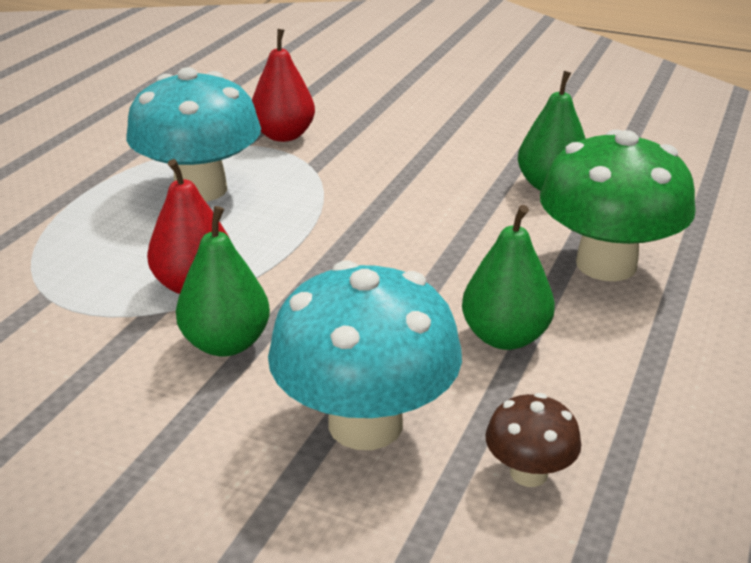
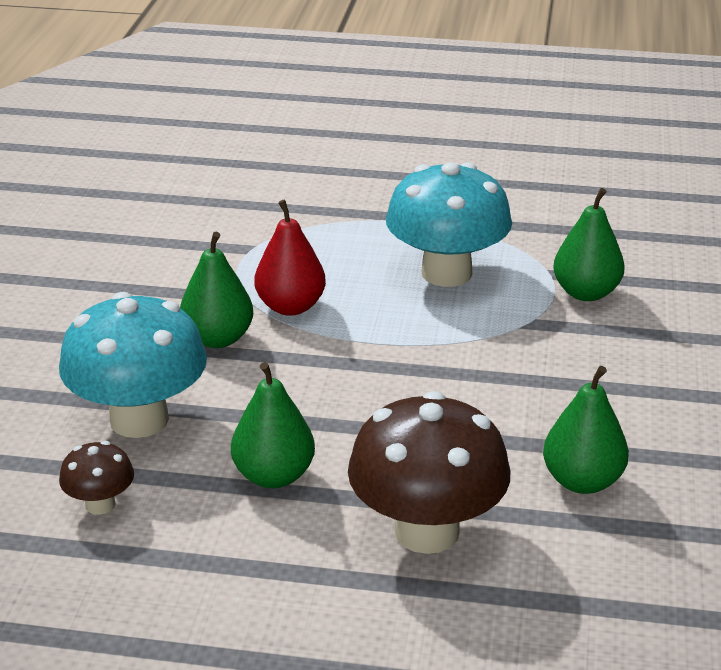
camera: 75 degrees right, 0 degrees up
(284, 135) = (586, 293): red pear -> green pear
(606, 264) = (427, 531): green mushroom -> brown mushroom

